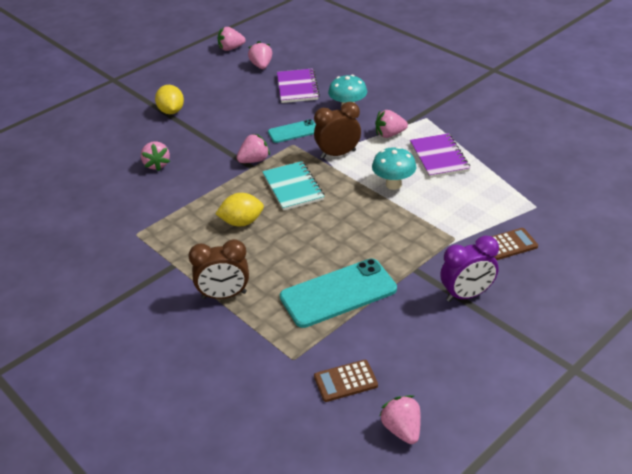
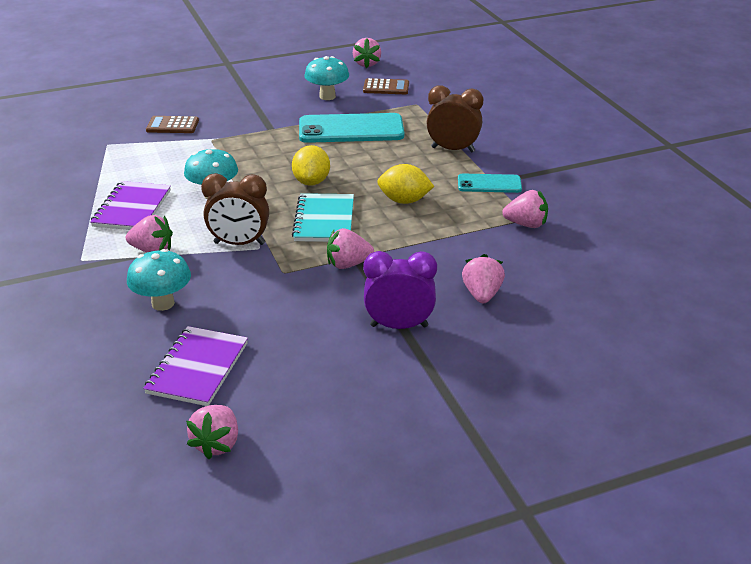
camera: 160 degrees left, 5 degrees down
(171, 111) = (430, 384): yellow lemon -> yellow lemon (311, 182)
(231, 48) = (240, 524): pink strawberry -> pink strawberry (526, 224)
(293, 131) = (268, 290): turquoise phone -> turquoise phone (489, 184)
(400, 340) = (327, 96): none -> turquoise mushroom
(467, 295) = (249, 106): purple clock -> purple clock (399, 326)

